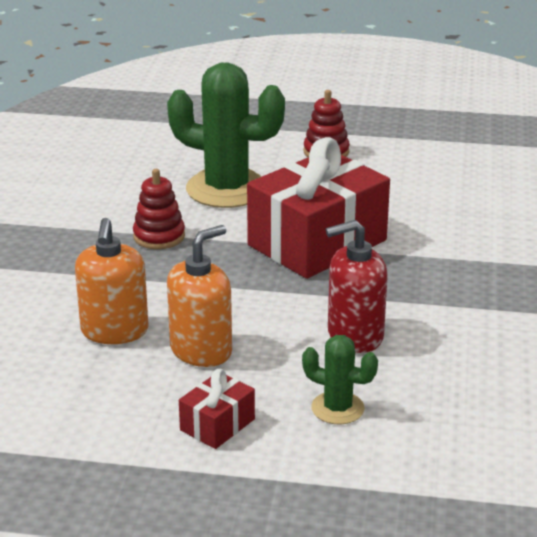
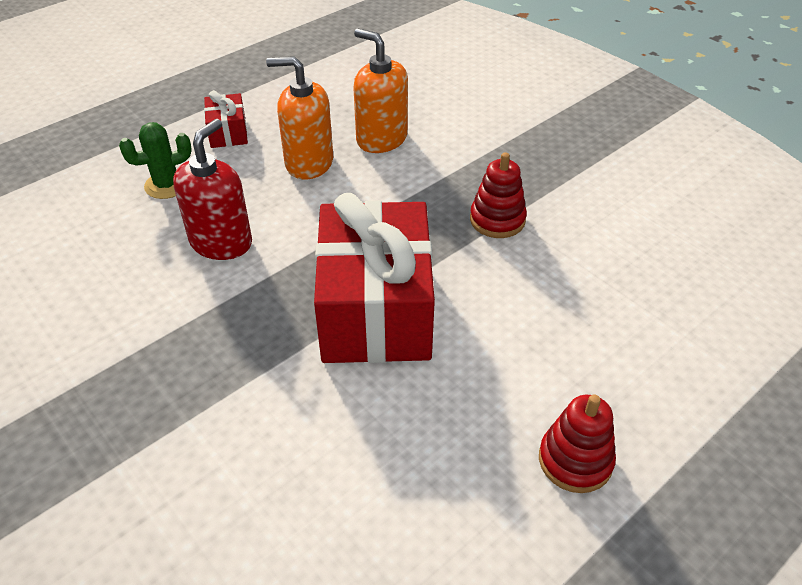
camera: 130 degrees right, 15 degrees up
(201, 350) = (309, 163): orange soap dispenser -> orange soap dispenser turned 105 degrees clockwise
(226, 189) = (552, 311): green cactus -> none

